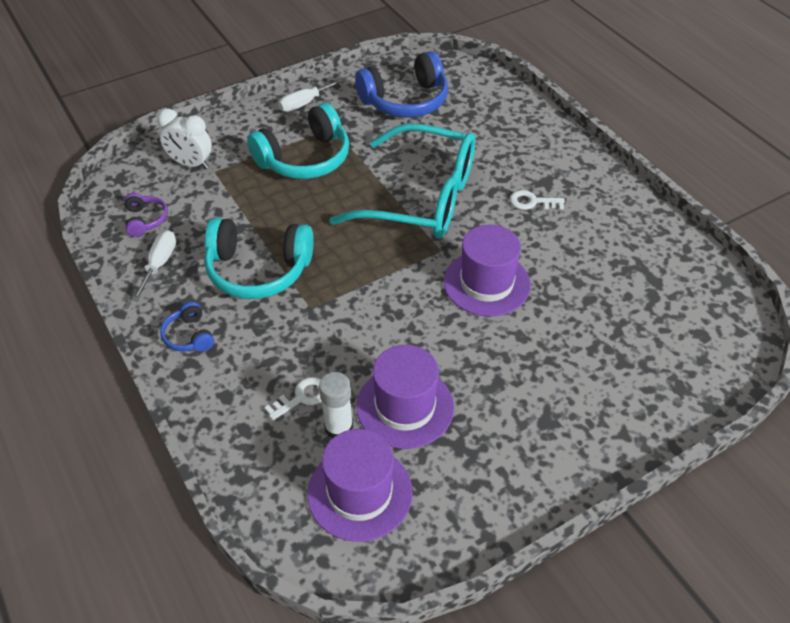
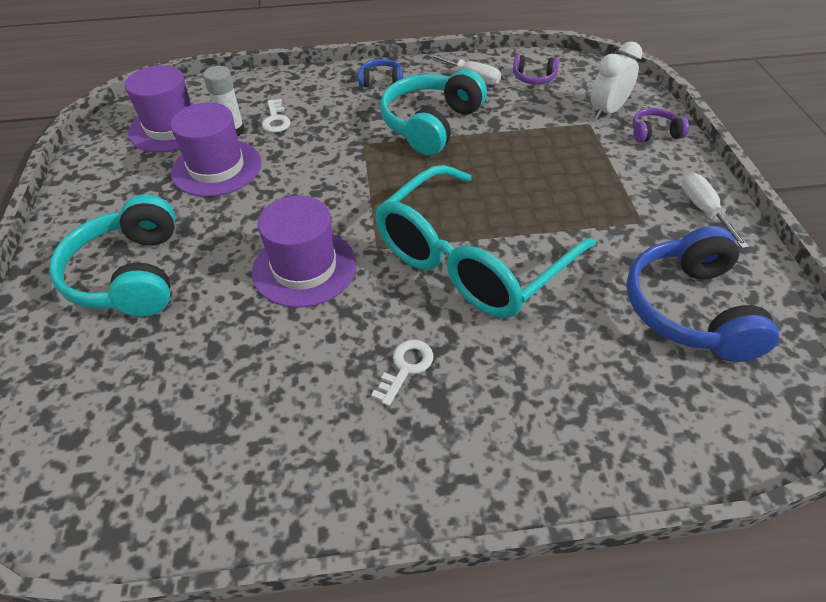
camera: 115 degrees right, 0 degrees up
(215, 135) = (654, 133): none -> purple headphones
(305, 159) = (587, 186): turquoise headphones -> turquoise headphones (130, 275)

